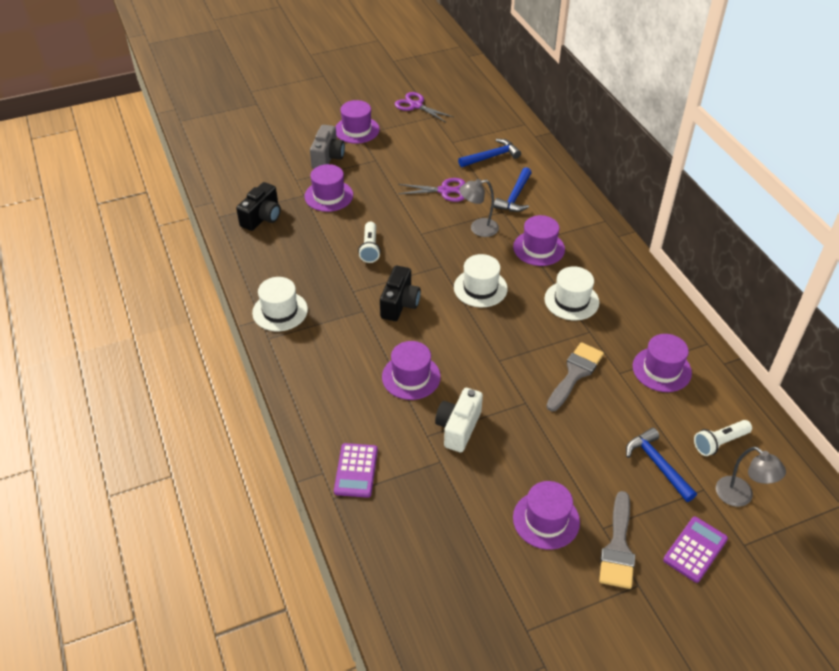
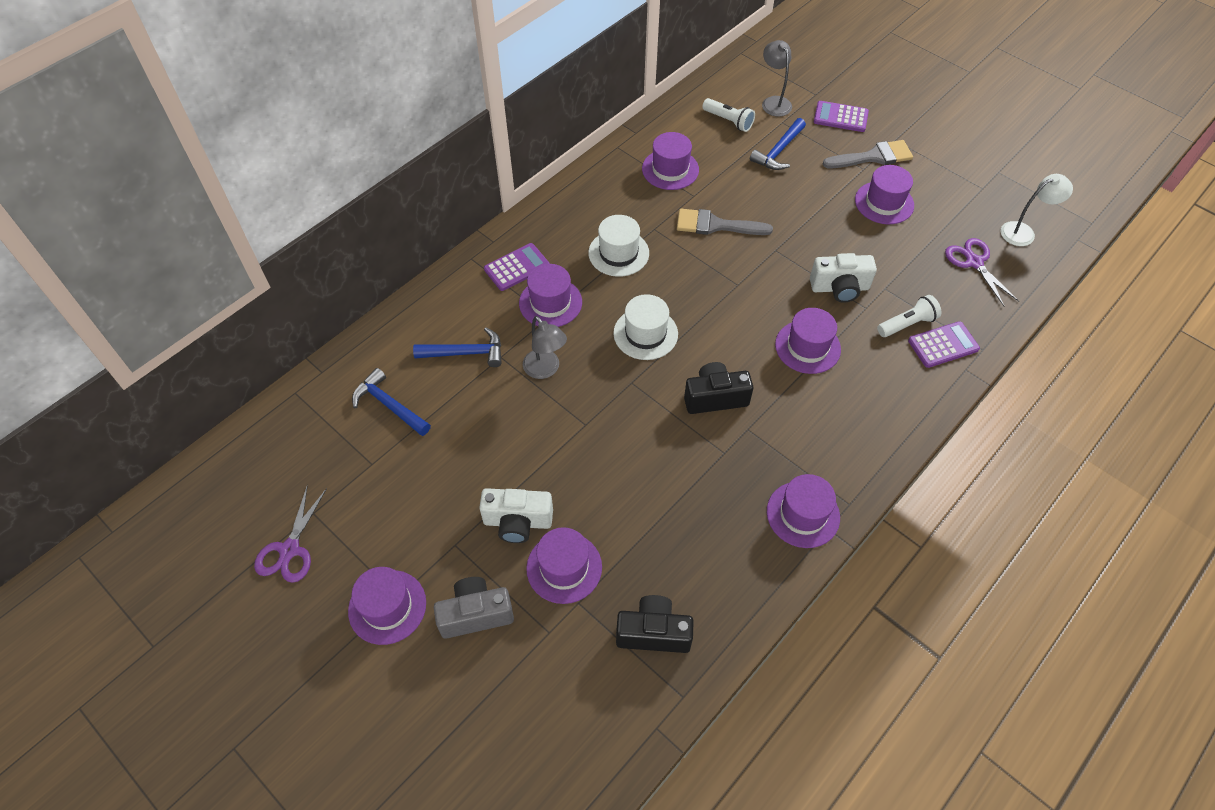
camera: 115 degrees left, 10 degrees up
(280, 311) = (803, 514): white hat -> purple hat
(370, 248) = (642, 468): white flashlight -> white flashlight (907, 324)
(371, 186) = (517, 522): none -> white camera
(444, 190) = (487, 432): purple scissors -> purple scissors (974, 262)
(445, 630) = (1023, 232): none -> white lamp
(583, 241) = (517, 267): none -> purple calculator
(740, 497) = (774, 102): grey lamp -> grey lamp turned 45 degrees counterclockwise

